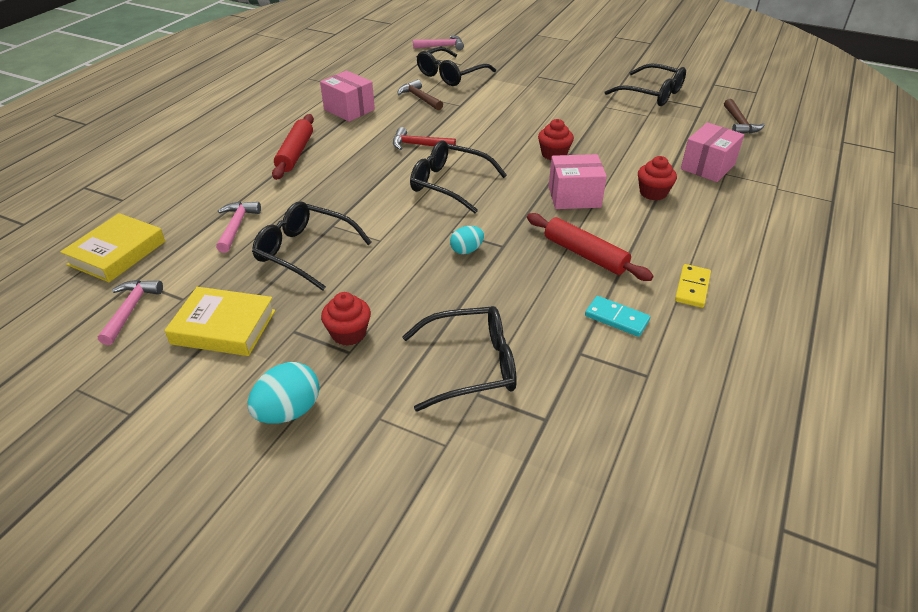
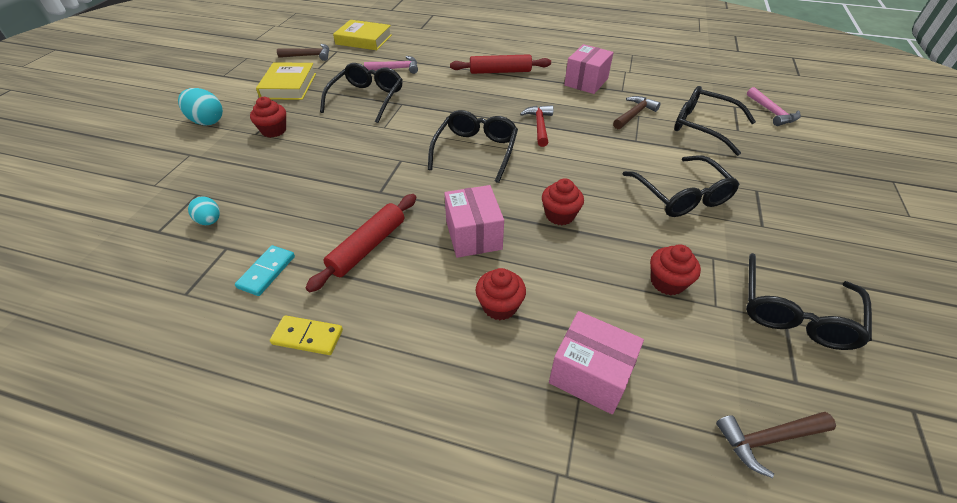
camera: 80 degrees right, 5 degrees up
(131, 310) = (309, 56): pink hammer -> brown hammer
(466, 250) = (372, 171): turquoise egg -> turquoise egg (210, 221)
(471, 365) = (227, 188): black glasses -> black glasses (682, 196)
(628, 126) = (667, 282): none -> red cupcake

